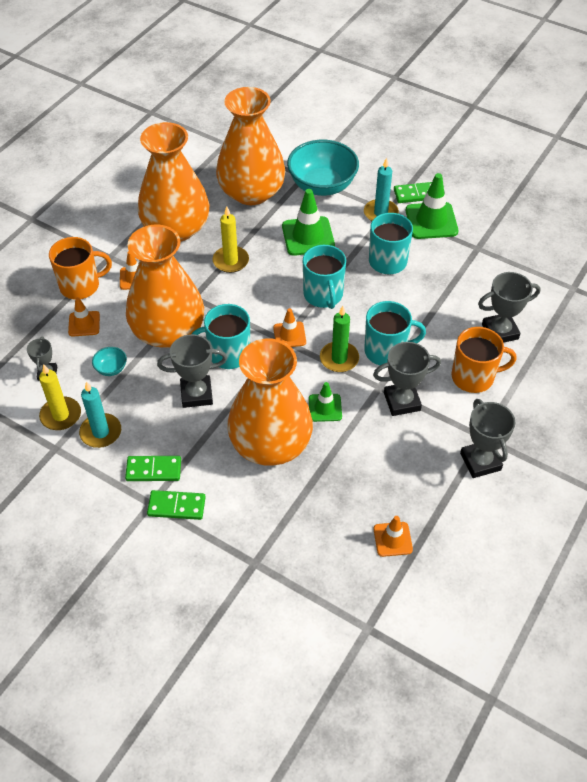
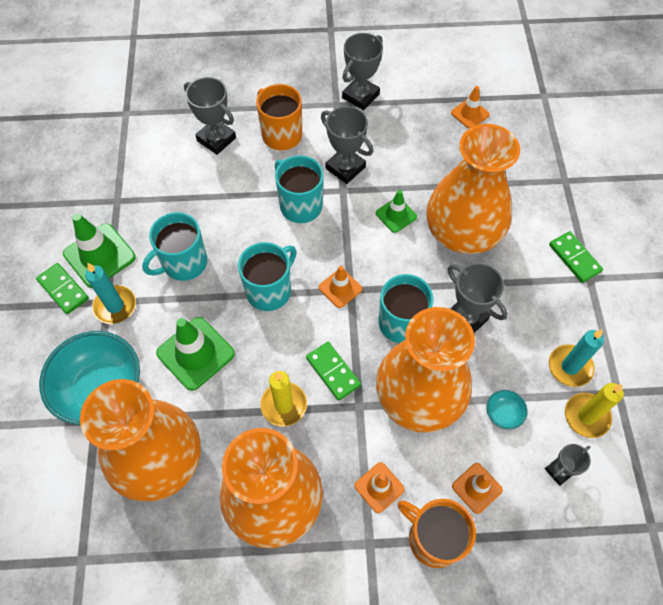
camera: 125 degrees left, 10 degrees up
(153, 470) = (562, 297): green domino -> green domino (333, 371)
(339, 358) = (336, 234): green candle -> none

